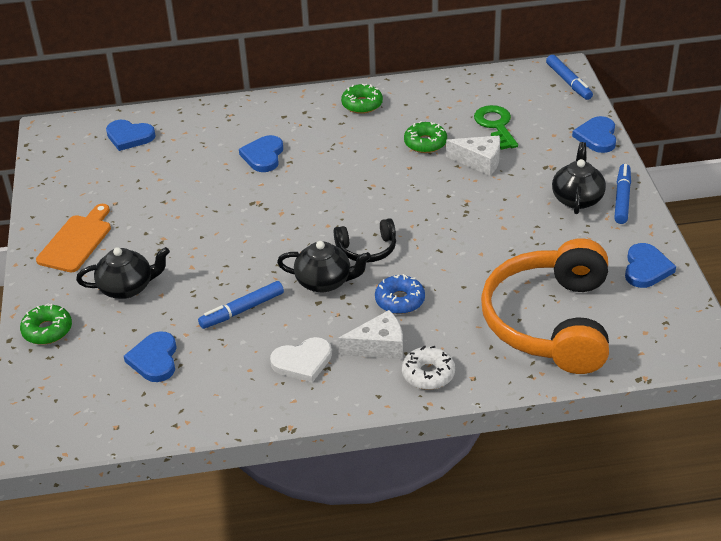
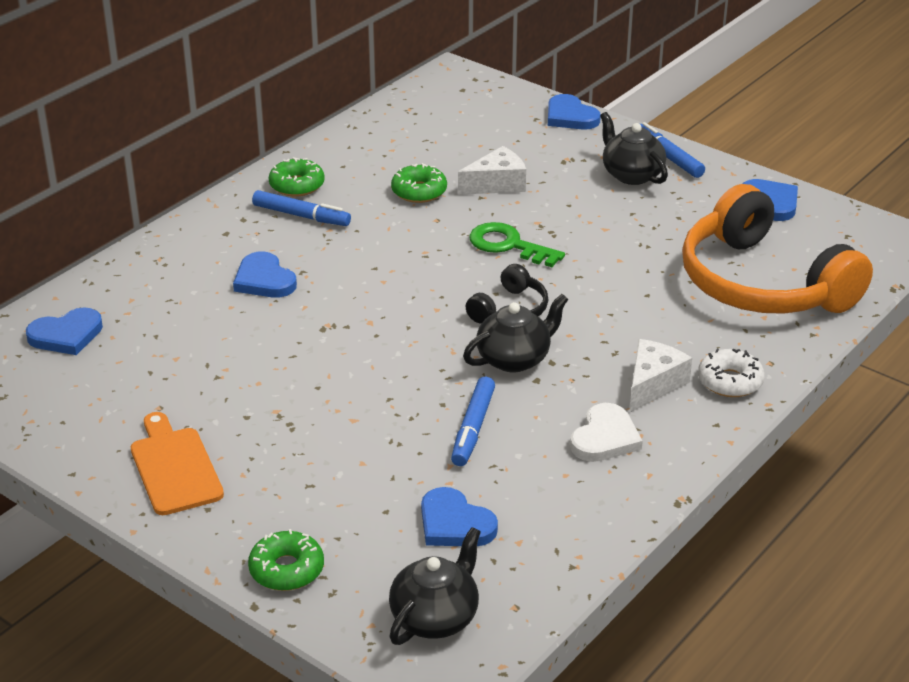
camera: 45 degrees left, 5 degrees down
(127, 287) = (313, 477): black teapot -> black teapot (435, 617)
(400, 300) = (610, 336): blue donut -> none
(496, 125) = (463, 146): green key -> green key (508, 245)
(568, 82) = (474, 81): blue marker -> blue marker (301, 216)

